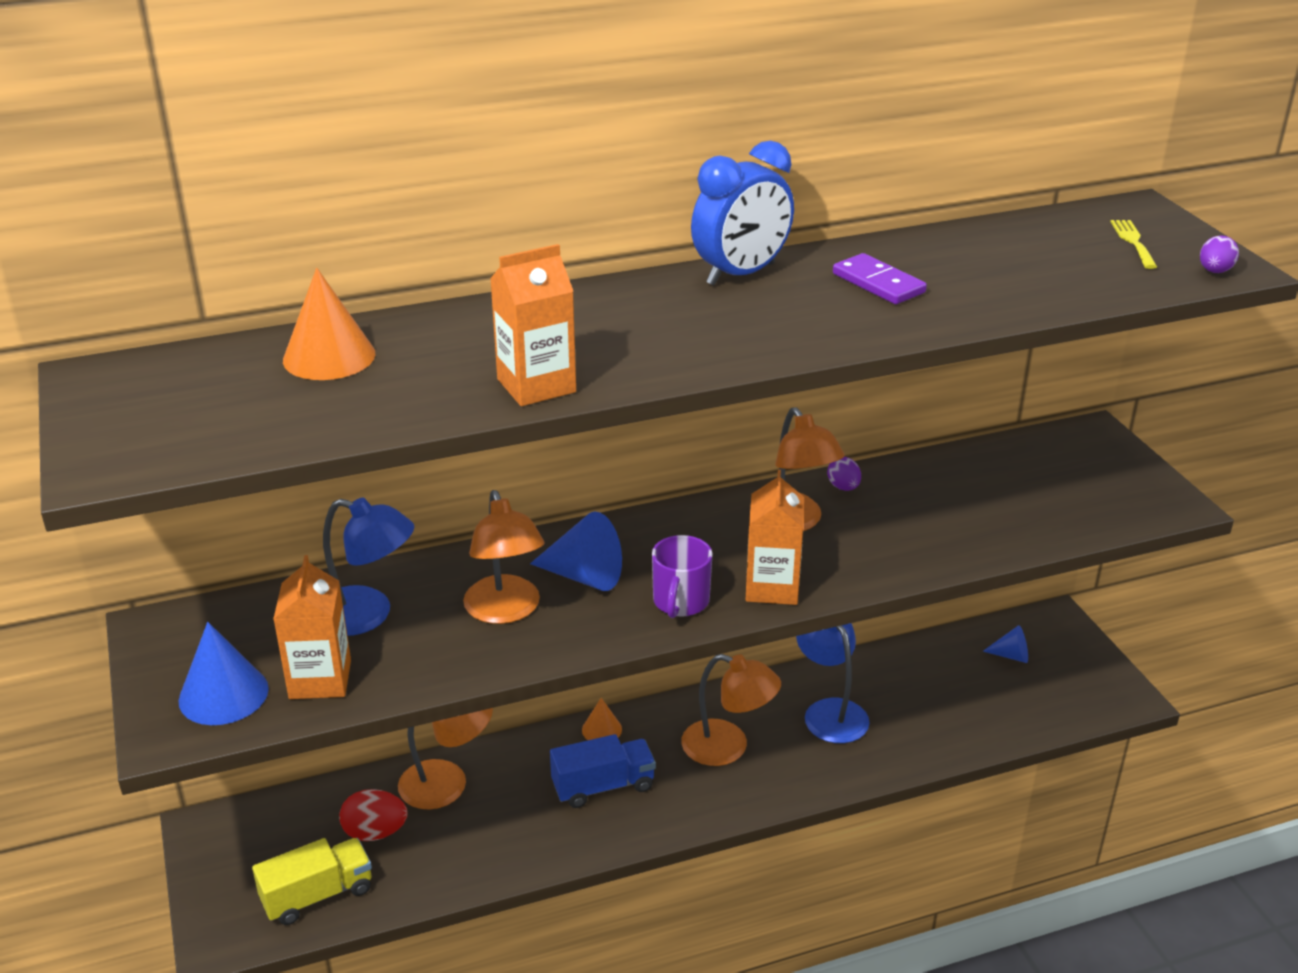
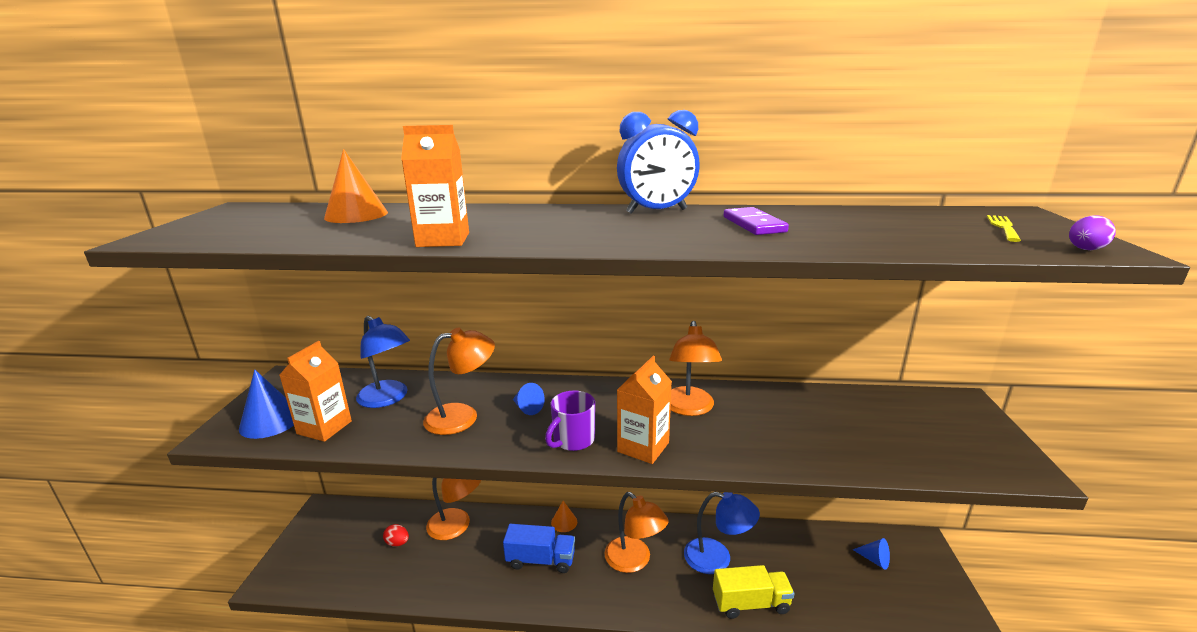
camera: 25 degrees right, 10 degrees down
(317, 895) = (338, 571): yellow truck -> yellow truck (750, 603)
(375, 832) = (397, 543): red egg -> red egg, size x0.65
(506, 611) = (462, 416): orange lamp -> orange lamp turned 120 degrees counterclockwise
(584, 576) = (527, 408): blue cone -> blue cone, size x0.58
(830, 711) = (717, 558): blue lamp -> blue lamp turned 105 degrees clockwise
(843, 487) = (740, 395): purple egg -> none

